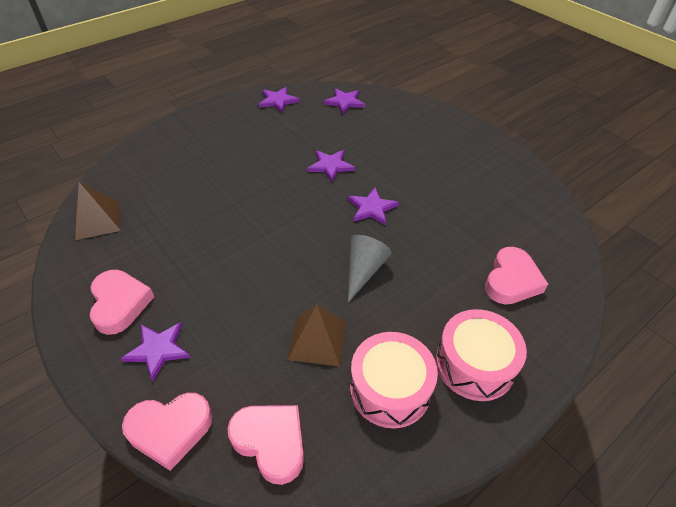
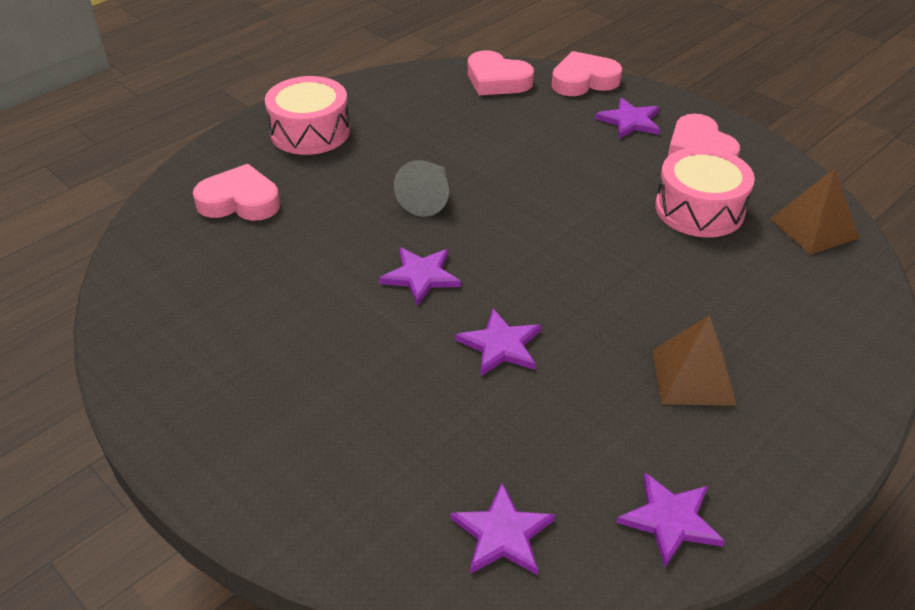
camera: 175 degrees right, 5 degrees down
(317, 340) = (472, 137): brown pyramid -> brown pyramid (693, 377)
(390, 388) = (396, 112): pink drum -> pink drum (699, 209)
(511, 280) = (240, 201): pink heart -> pink heart turned 75 degrees clockwise

